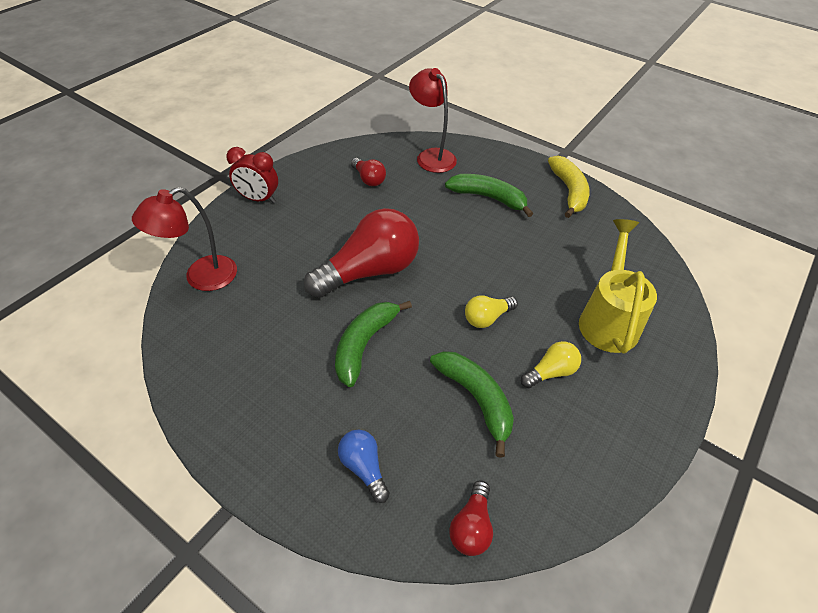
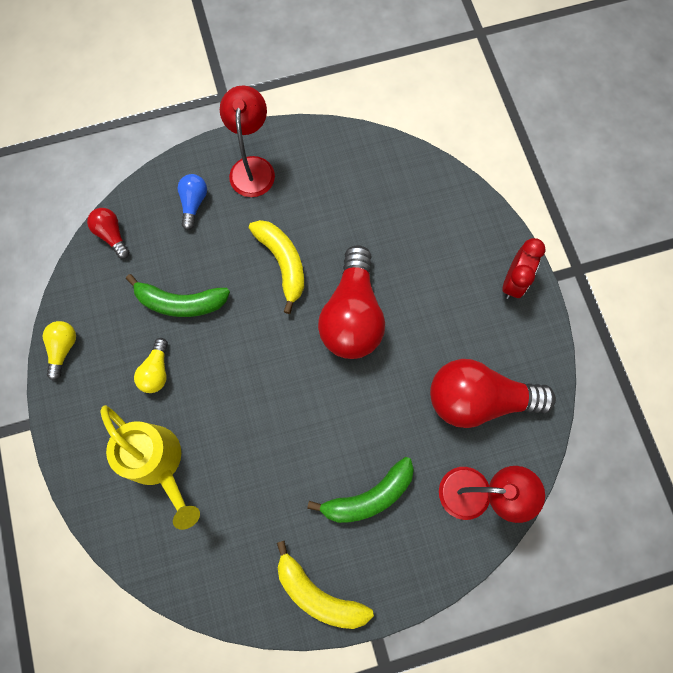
camera: 130 degrees right, 25 degrees up
(201, 278) = (436, 191): red lamp -> red lamp (252, 167)
(258, 199) = (513, 281): red clock -> red clock turned 150 degrees clockwise
(364, 344) = (283, 263): green banana -> yellow banana
(364, 468) = (193, 203): blue light bulb -> blue light bulb turned 90 degrees counterclockwise
(368, 179) = (478, 399): red light bulb -> red light bulb, size x2.12
(487, 318) = (236, 368): yellow light bulb -> yellow light bulb (63, 349)

